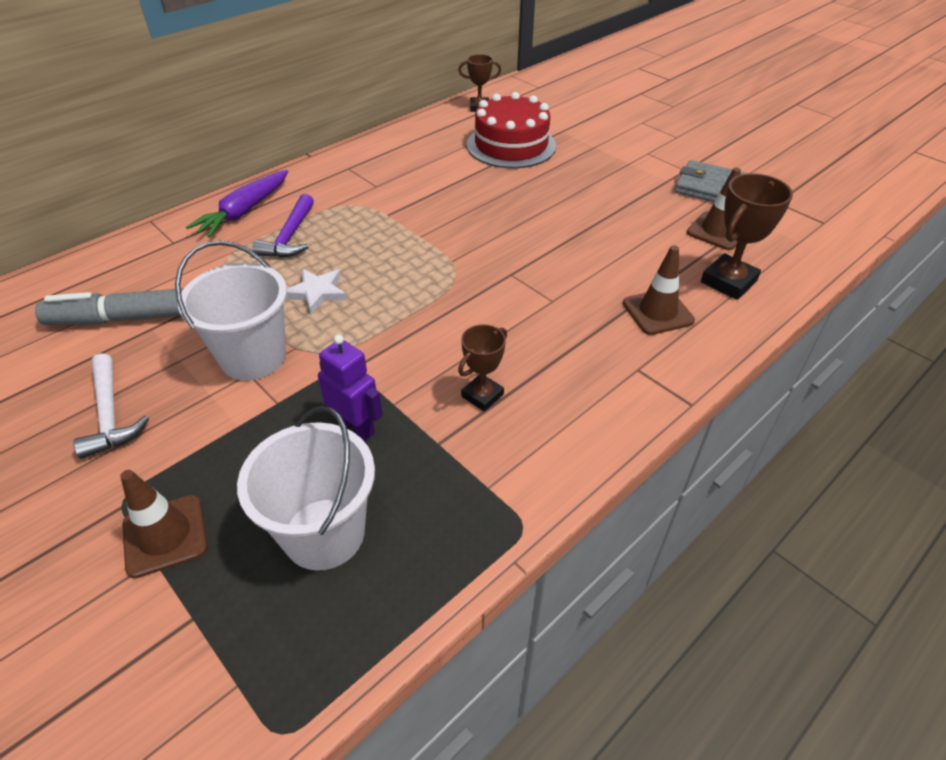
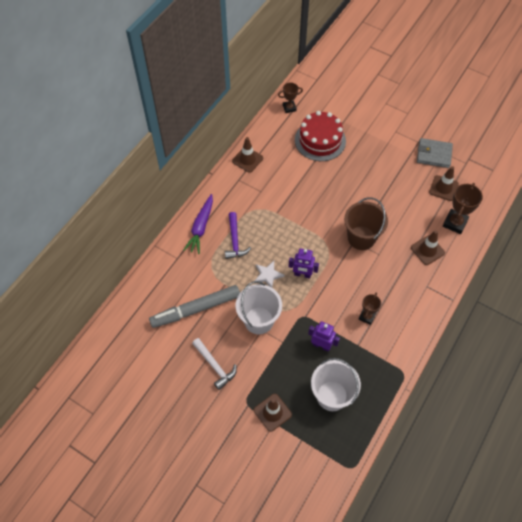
camera: 15 degrees left, 15 degrees up
(378, 149) = (247, 159): none -> brown traffic cone
(384, 303) = (302, 274): none -> purple robot
(527, 271) = (361, 238): none -> brown bucket

